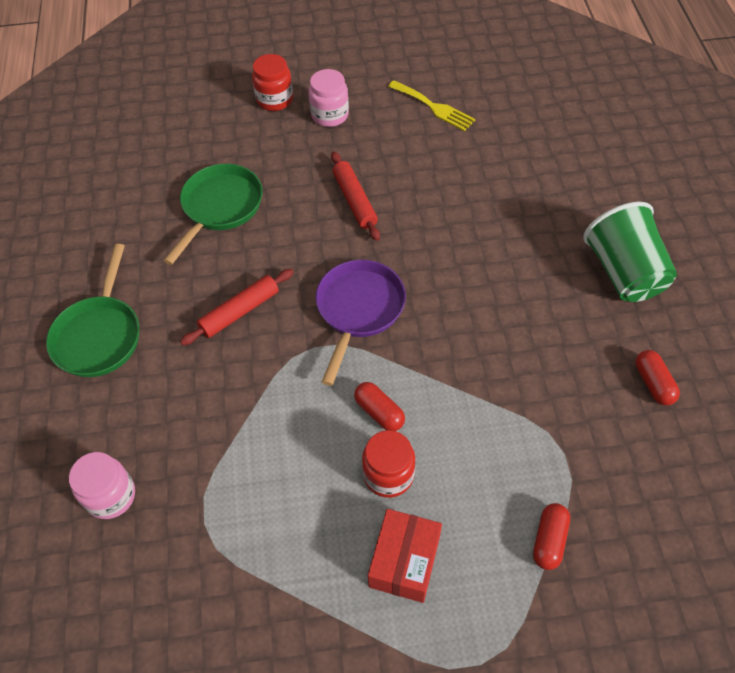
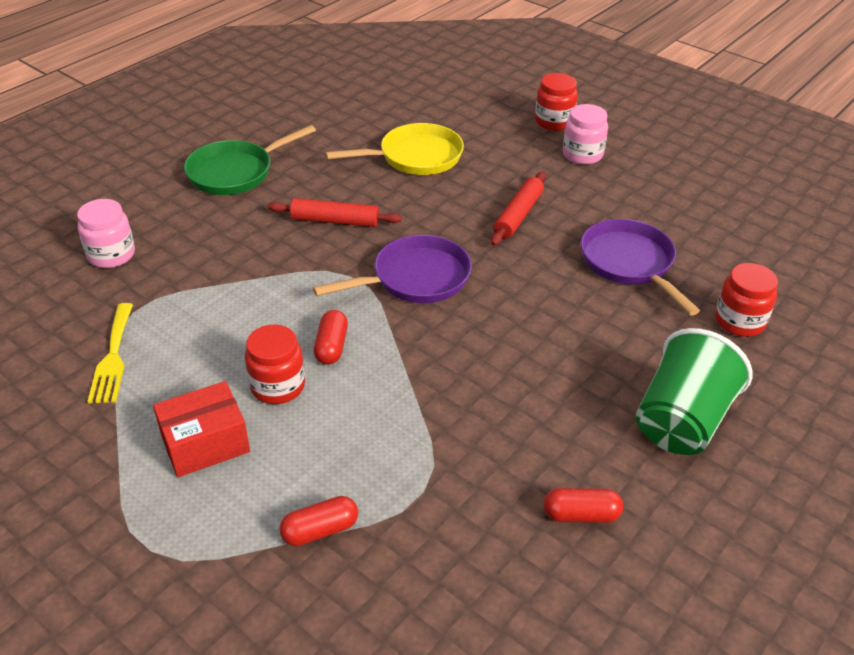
camera: 45 degrees right, 15 degrees down
(220, 207) = (415, 157): green pan -> yellow pan
(434, 107) = (680, 200): yellow fork -> yellow fork (113, 357)
(466, 183) = (629, 263): none -> purple pan
(570, 175) = (739, 321): none -> red jar
(653, 383) = (581, 515): red capsule -> red capsule turned 60 degrees clockwise

